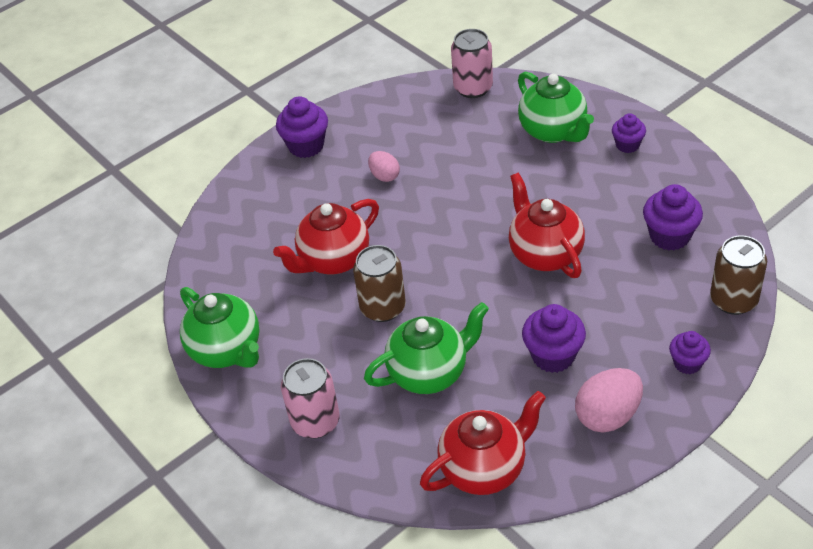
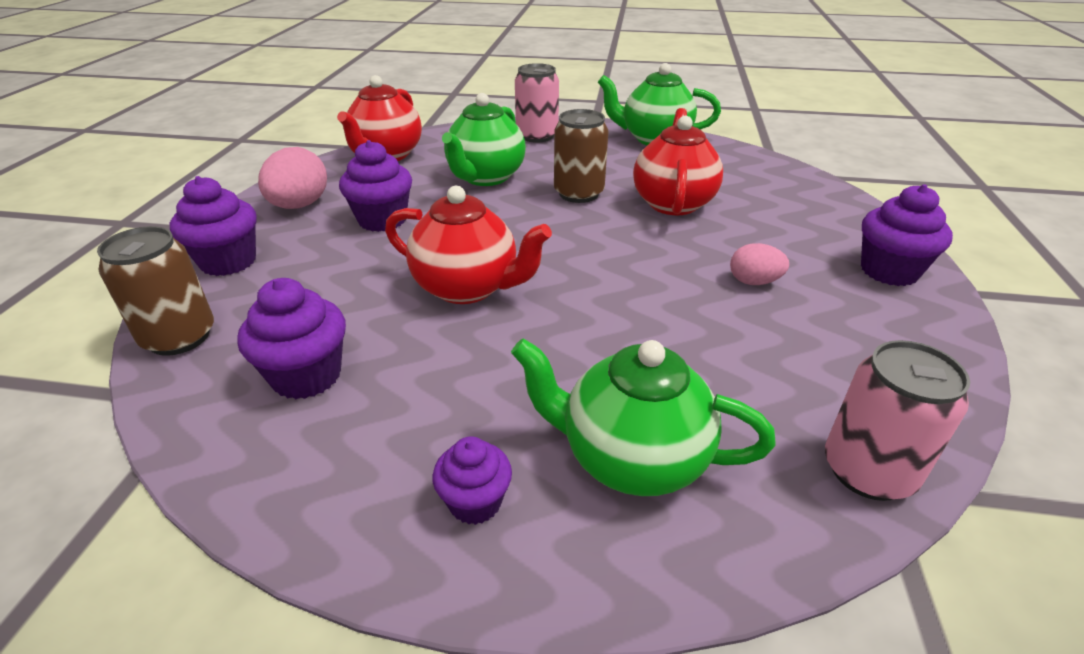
camera: 135 degrees right, 10 degrees down
(687, 363) = (228, 261): purple cupcake -> purple cupcake, size x1.58

